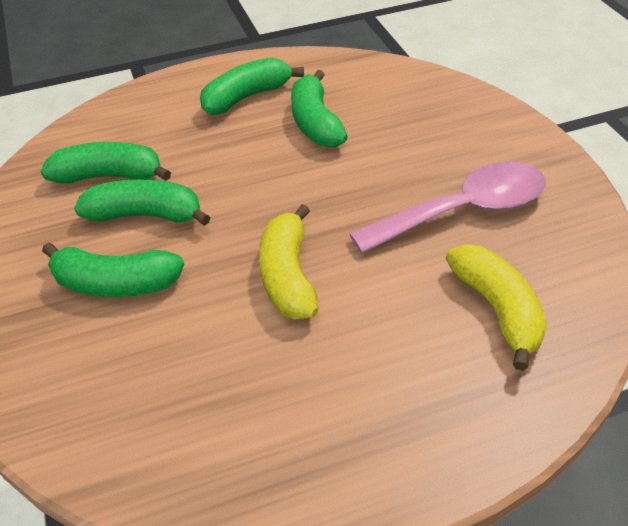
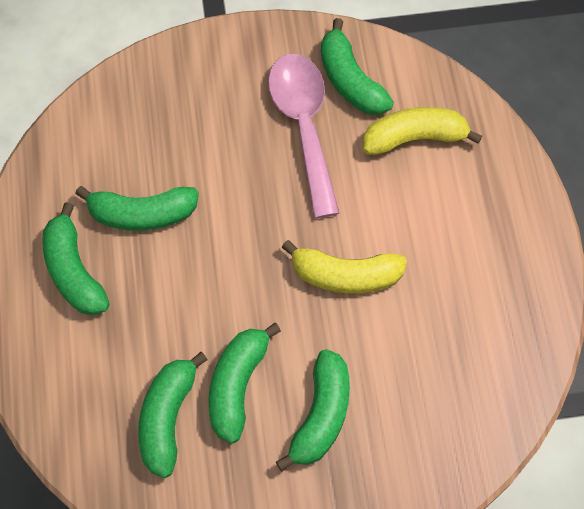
camera: 80 degrees left, 20 degrees up
(544, 238) = (350, 81): none -> green banana

